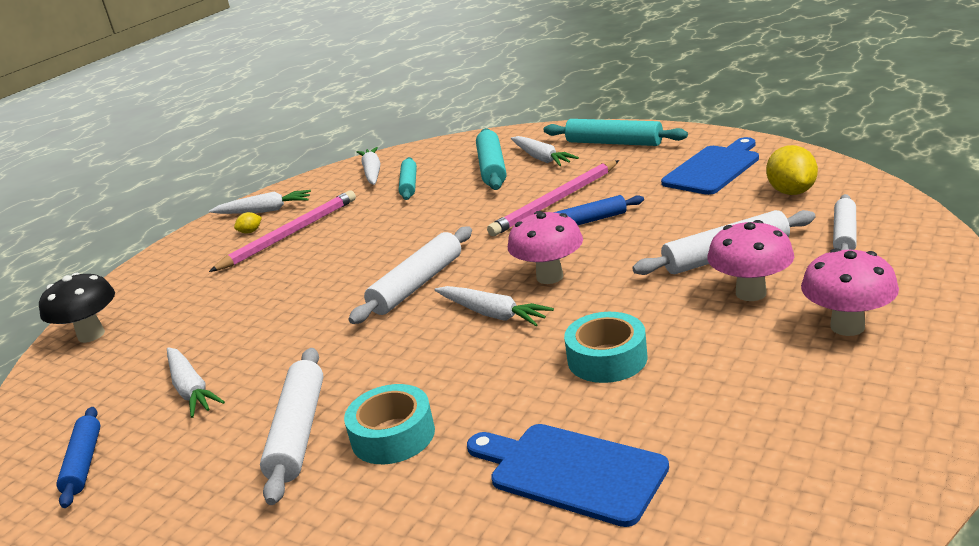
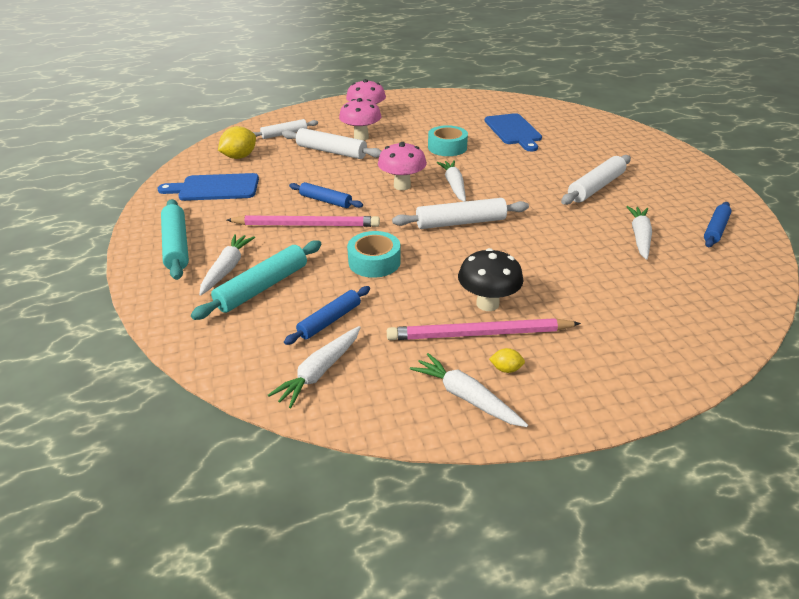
camera: 140 degrees left, 10 degrees up
(91, 335) = (705, 329): black mushroom -> black mushroom (487, 304)
(393, 435) = (557, 166): turquoise tape -> turquoise tape (374, 262)
(409, 185) = (330, 320): turquoise rolling pin -> blue rolling pin

